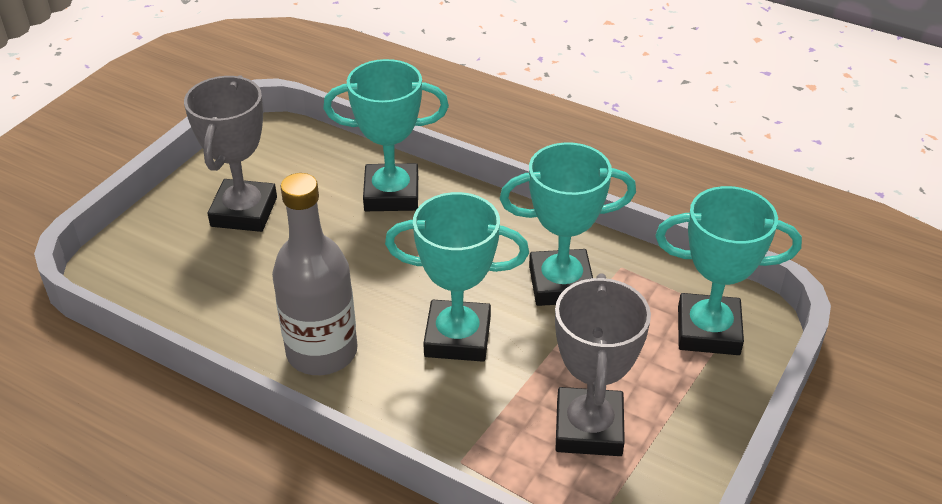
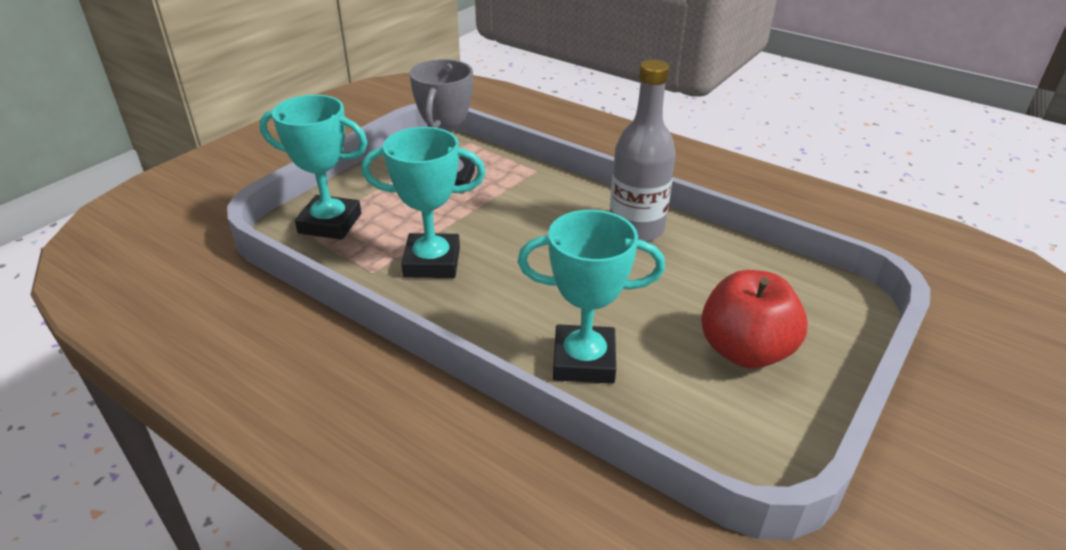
camera: 175 degrees left, 5 degrees down
(244, 212) = (745, 351): grey trophy -> red apple
(457, 337) = (529, 231): turquoise trophy -> none

